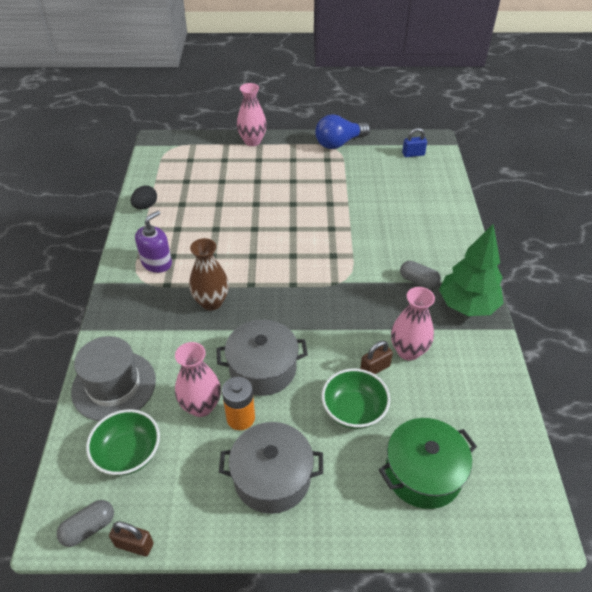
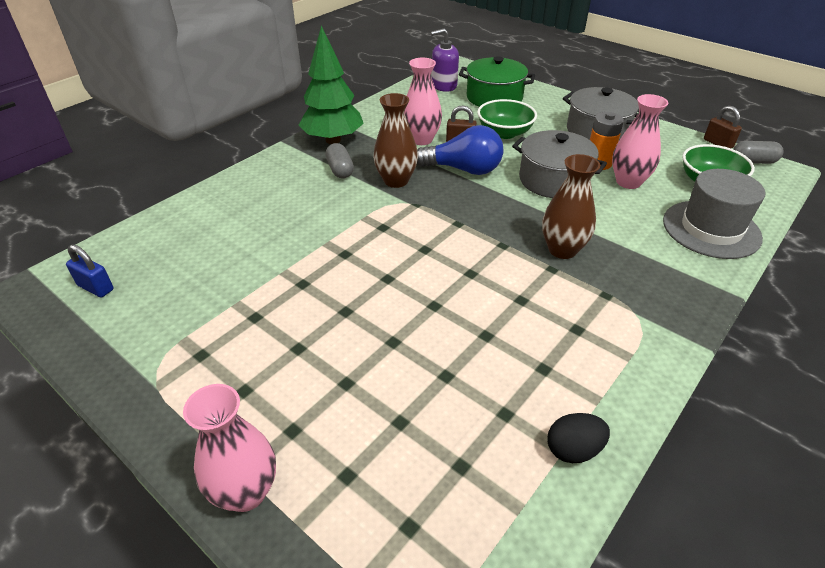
camera: 140 degrees left, 5 degrees down
(157, 263) = (605, 330): purple soap dispenser -> purple soap dispenser (444, 85)
(339, 143) = (136, 375): blue light bulb -> blue light bulb (464, 169)
(371, 295) = (396, 181): none -> brown vase

